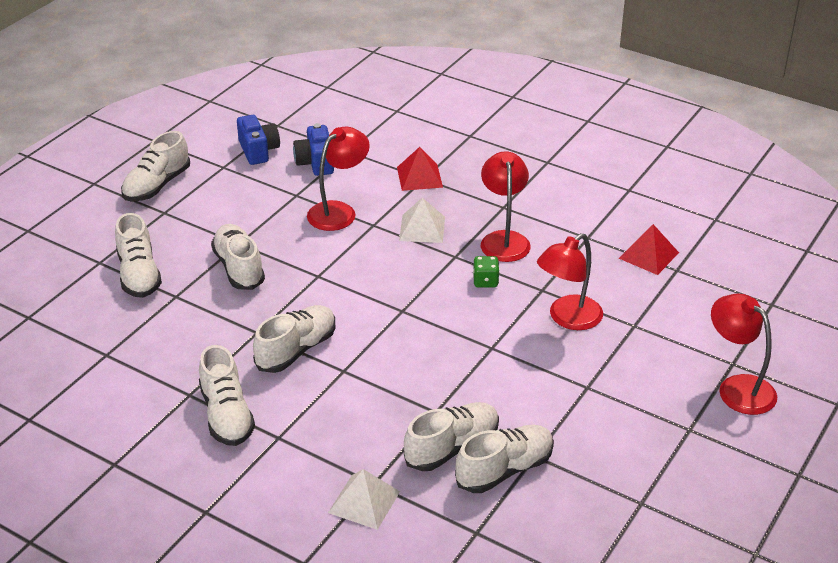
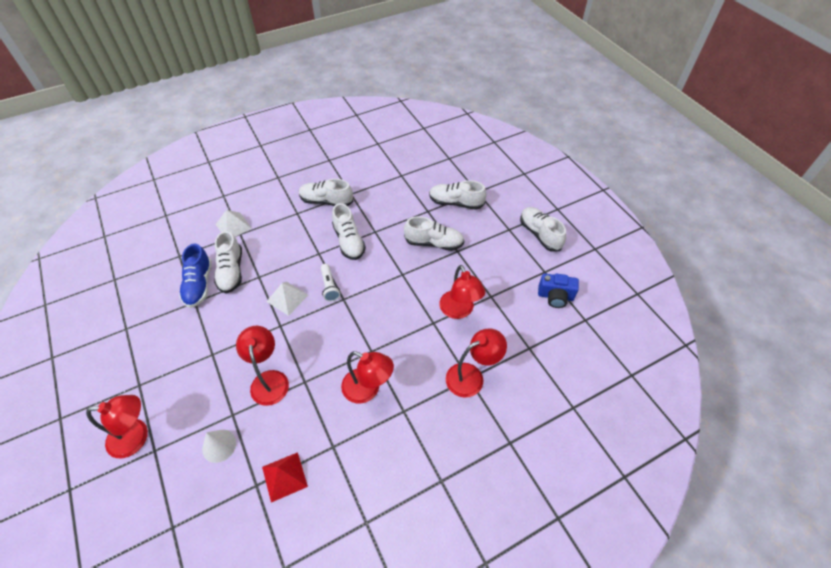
camera: 120 degrees right, 15 degrees up
(315, 163) = (523, 322): blue camera -> none
(393, 332) = (329, 287): none -> white flashlight
(419, 177) = (471, 376): red pyramid -> red lamp
(422, 228) = (412, 347): white pyramid -> white pyramid (287, 298)
(485, 281) = (336, 354): green dice -> none
(505, 470) = (199, 285): white shoe -> blue shoe
(673, 316) = (219, 445): none -> white cone

